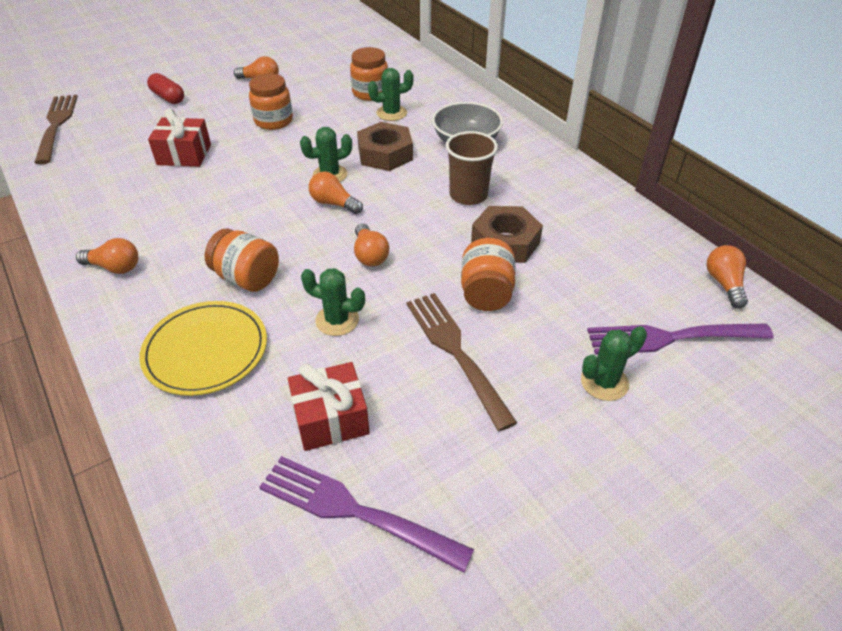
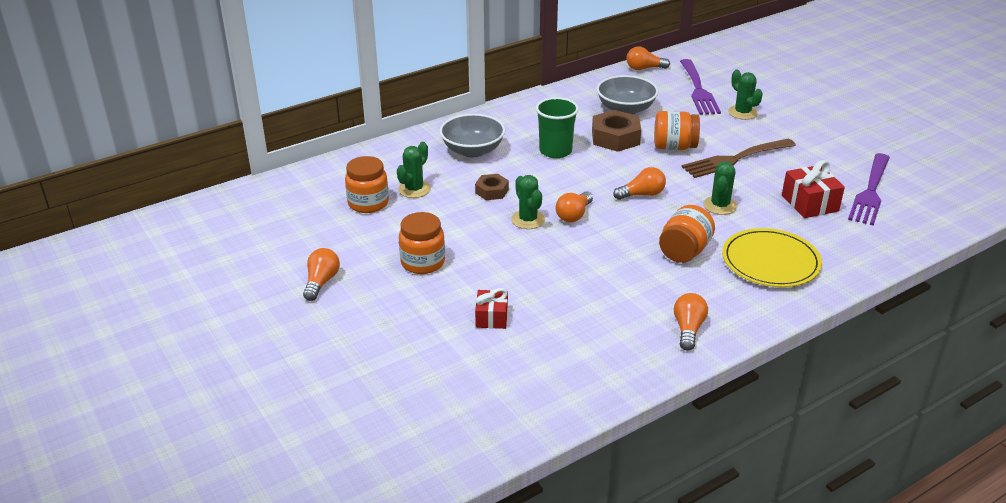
camera: 90 degrees left, 10 degrees down
(56, 126) = (416, 445): brown fork -> none
(168, 97) = (352, 354): red capsule -> none
(184, 155) = (491, 317): red gift -> red gift, size x0.65
(385, 154) = (492, 191): brown nut -> brown nut, size x0.59
(391, 113) = (414, 189): green cactus -> green cactus turned 45 degrees clockwise
(468, 195) = (555, 151): brown cup -> green cup
(585, 256) = (625, 109): none -> grey bowl

